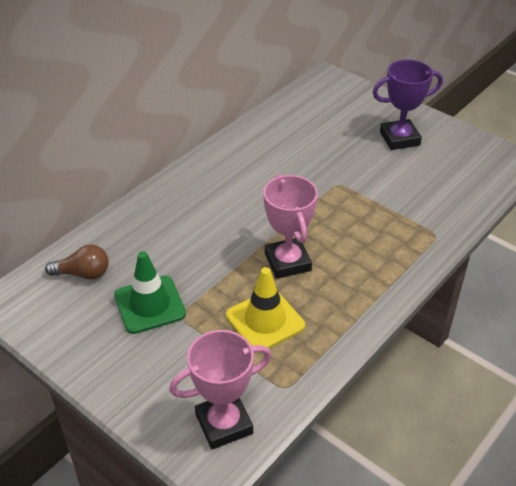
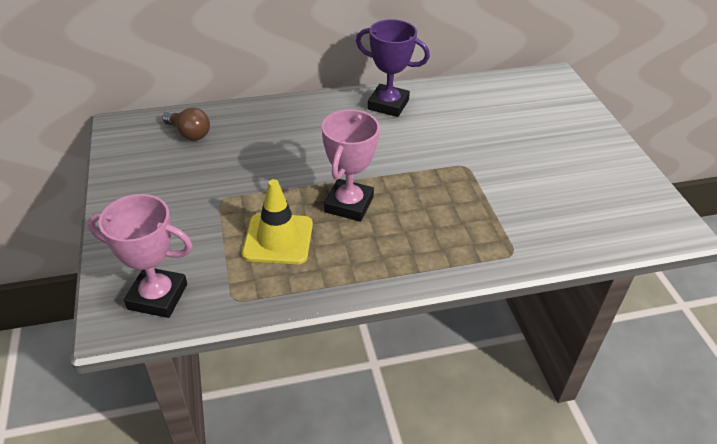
camera: 35 degrees right, 0 degrees up
(149, 305) = (208, 179): green traffic cone -> none
(399, 139) = (570, 155): purple trophy -> purple trophy (388, 104)

